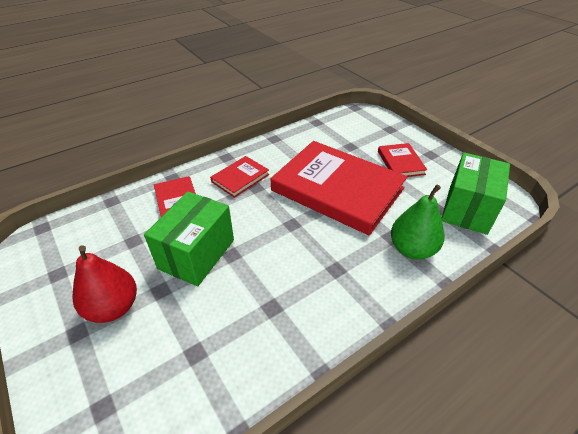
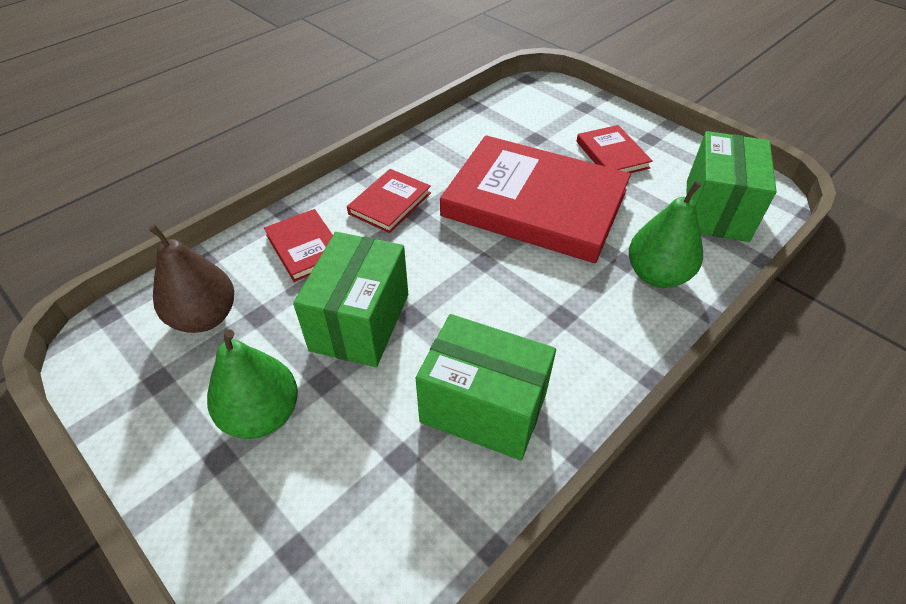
camera: 10 degrees left, 5 degrees up
(100, 237) = (205, 317): none -> brown pear
(113, 307) = (262, 415): red pear -> green pear
(262, 326) = (483, 408): none -> green box

